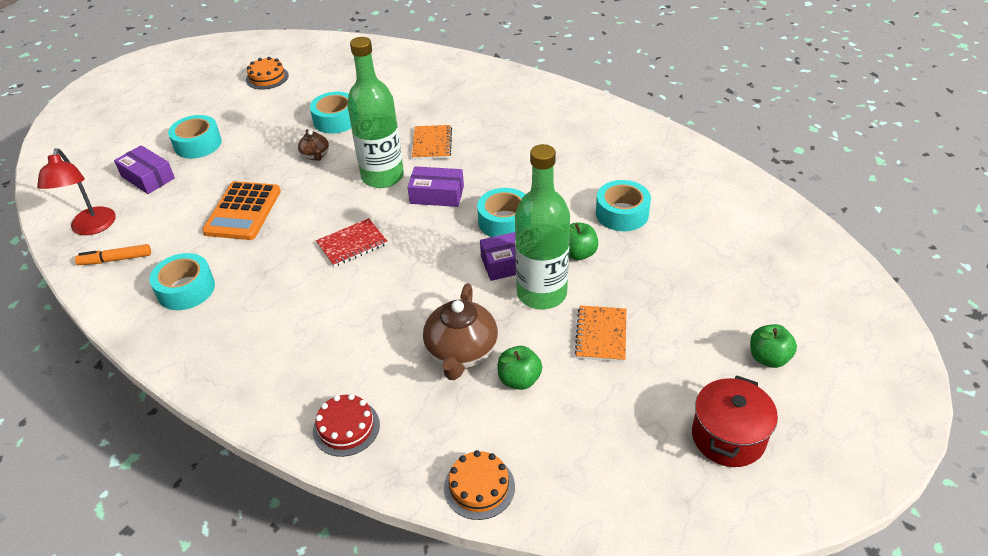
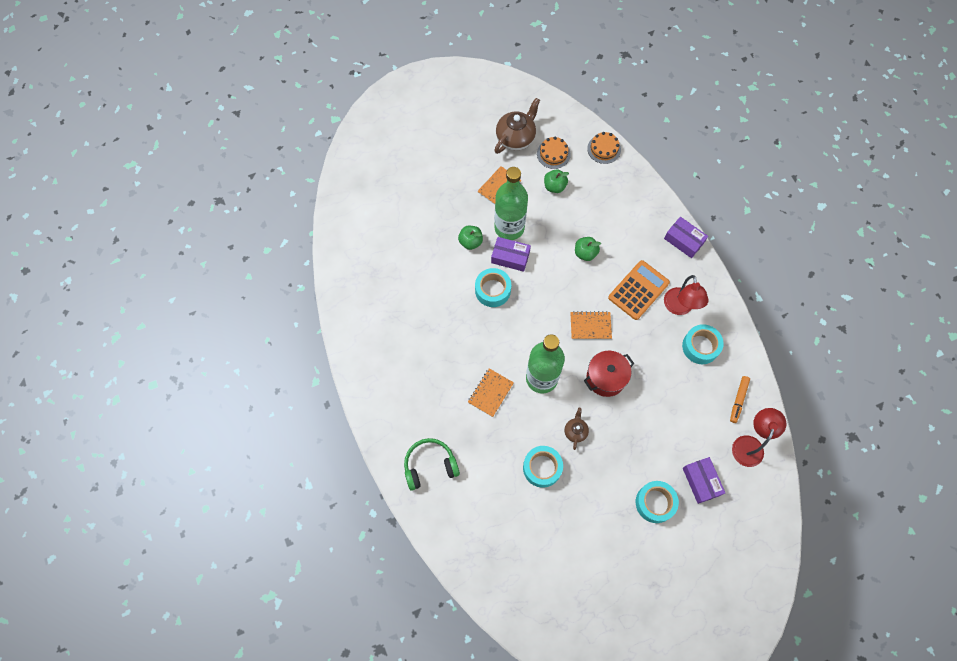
camera: 150 degrees left, 25 degrees up
(115, 259) = (738, 400): orange marker -> orange marker turned 90 degrees clockwise
(233, 318) = (679, 307): none -> red lamp
(243, 211) = (646, 399): orange calculator -> orange calculator (638, 290)
(267, 78) = (570, 572): orange cake -> orange cake (553, 154)
(346, 427) = (647, 207): red cake -> none
(352, 244) = (590, 326): red notebook -> orange notebook
(437, 195) = (517, 338): purple box -> purple box (684, 240)
(451, 80) = (430, 465): none -> green headphones
(461, 353) = (572, 216): brown teapot -> brown teapot (516, 138)
(622, 213) = (423, 255): turquoise tape -> none
(728, 437) = (487, 112): red pot -> red pot (606, 378)
(768, 358) = (436, 133): green apple -> green apple (585, 253)

